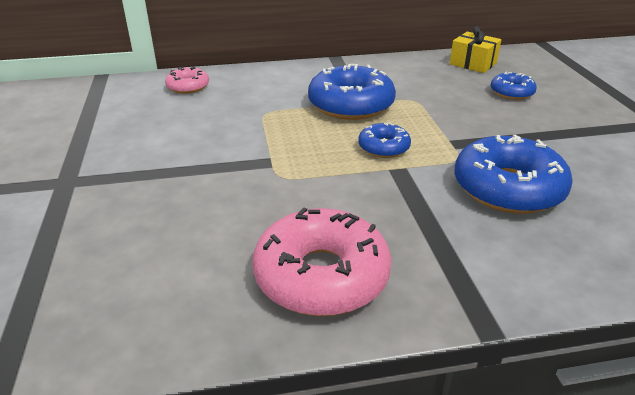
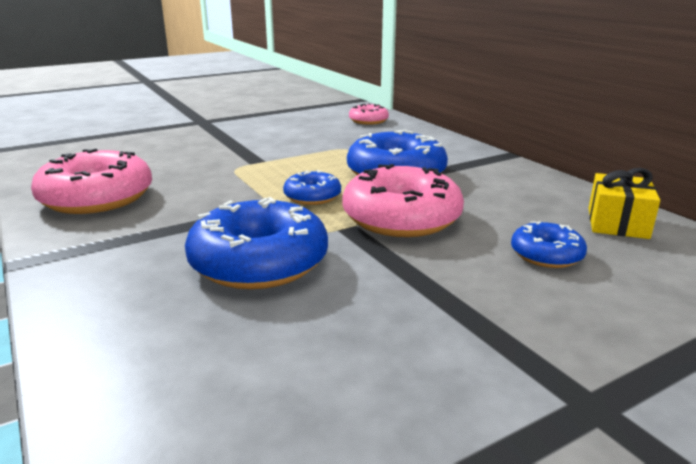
camera: 70 degrees right, 10 degrees down
(443, 121) = (401, 218): none -> pink donut

